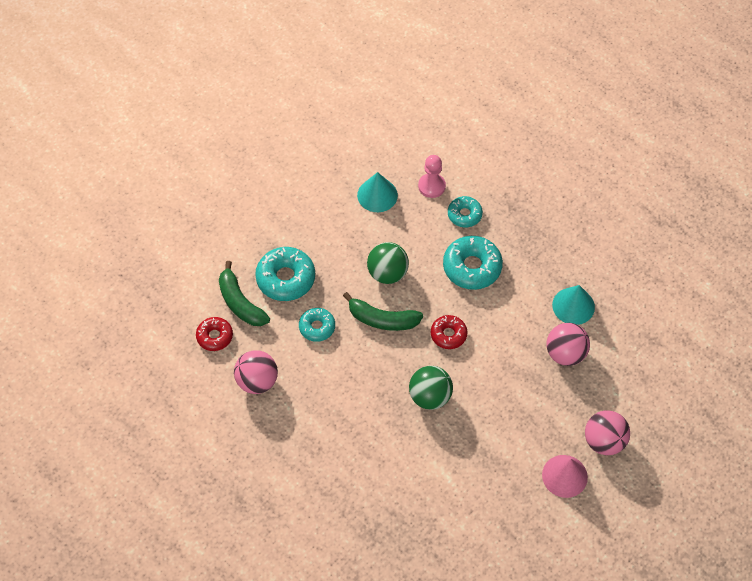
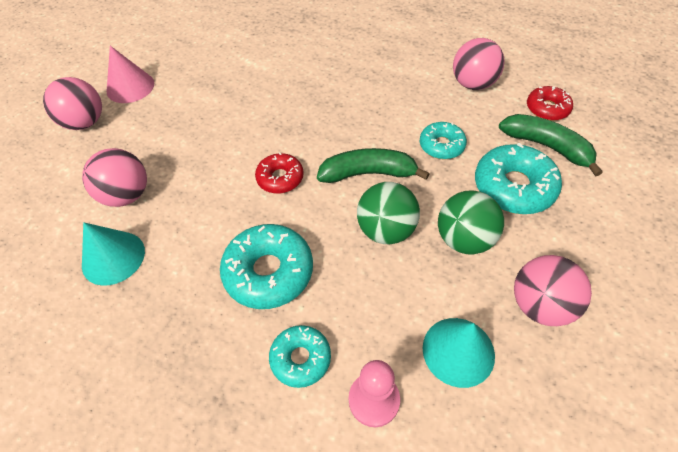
camera: 165 degrees right, 5 degrees down
(318, 204) = (540, 305): none -> pink ball
(430, 396) = (284, 115): green ball -> green ball (464, 239)

